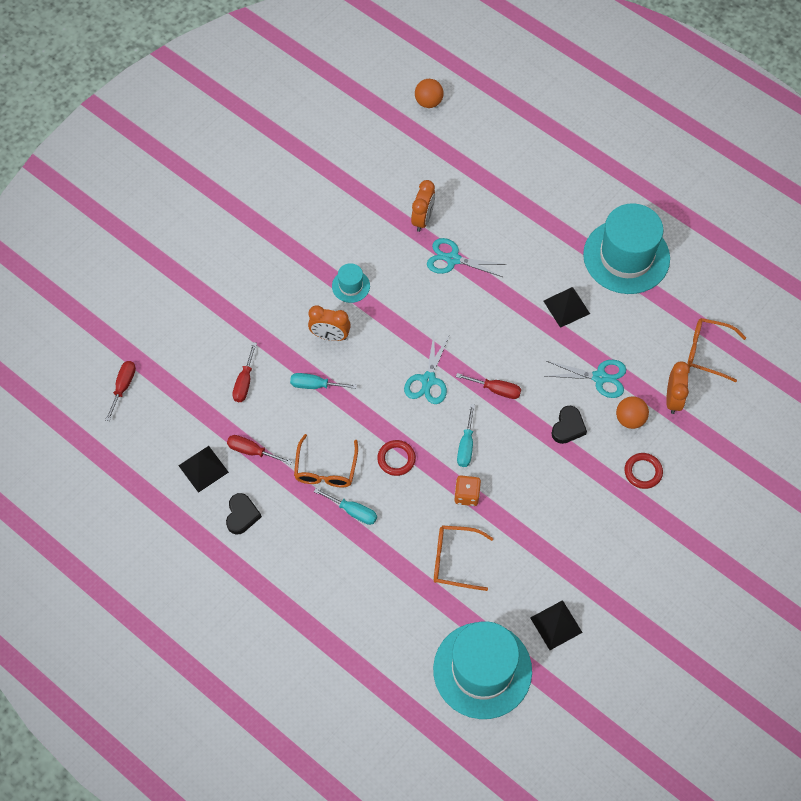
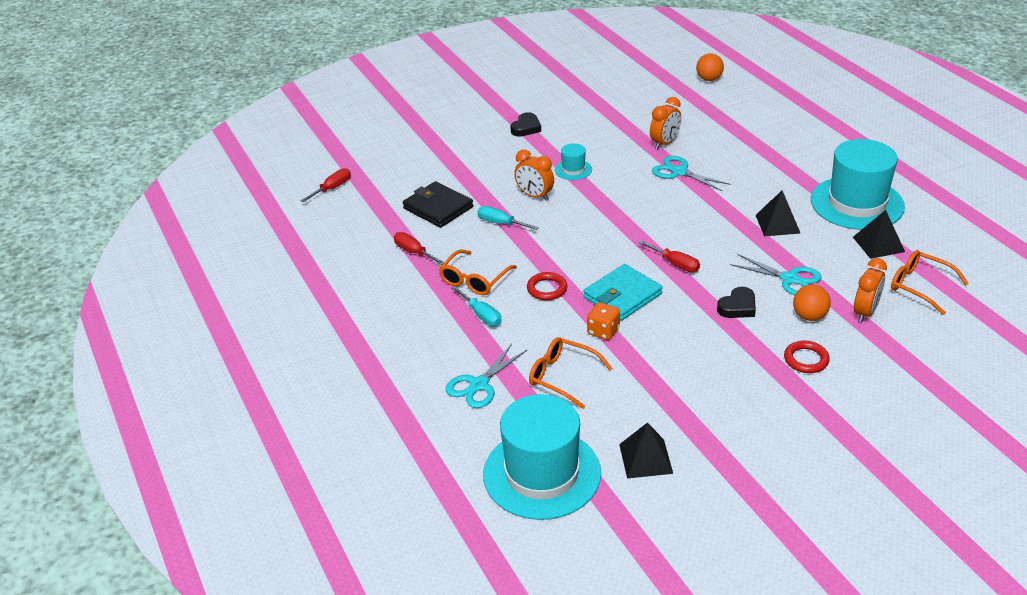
camera: 25 degrees right, 25 degrees down
(203, 468) = (362, 253): black pyramid -> black pyramid (878, 244)
(242, 515) = (375, 292): black heart -> black heart (526, 128)
(244, 382) = (438, 208): red screwdriver -> black wallet
(428, 380) = (610, 243): turquoise scissors -> turquoise scissors (479, 385)
(466, 446) = (622, 296): turquoise screwdriver -> turquoise wallet

